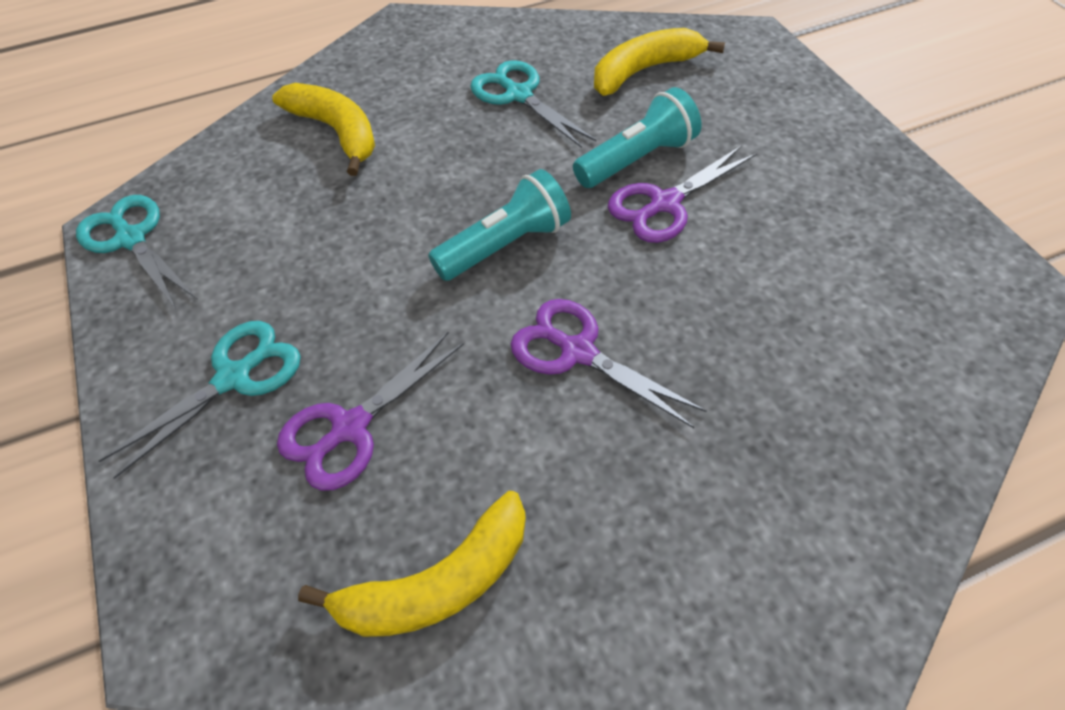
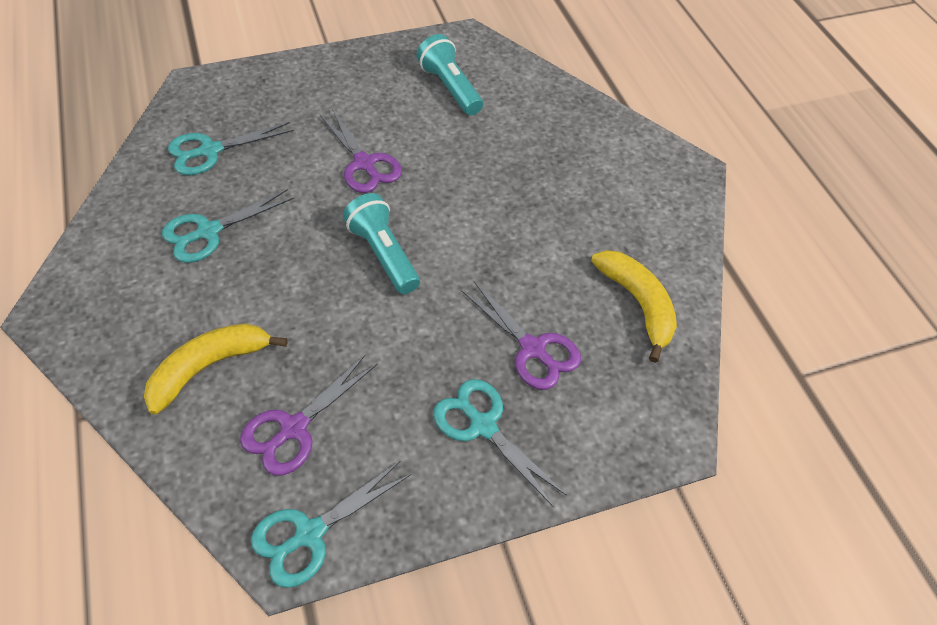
camera: 90 degrees left, 0 degrees up
(577, 352) = (485, 225): purple scissors -> purple scissors (294, 428)
(637, 159) = (314, 171): turquoise flashlight -> turquoise flashlight (450, 88)
(644, 71) = (210, 151): yellow banana -> turquoise scissors

